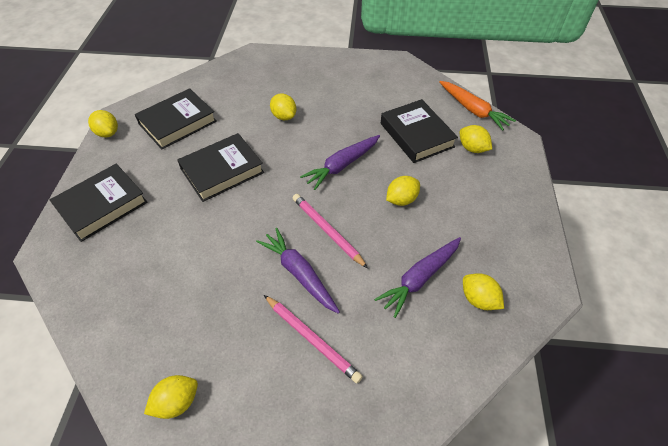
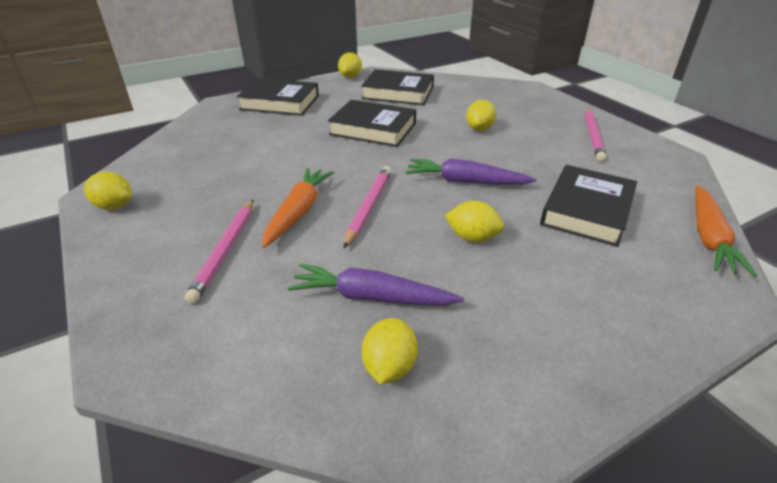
camera: 55 degrees right, 15 degrees down
(299, 274) = (298, 212): purple carrot -> orange carrot
(347, 75) = (593, 136): none -> pink pencil
(472, 148) = (640, 262): yellow lemon -> none

